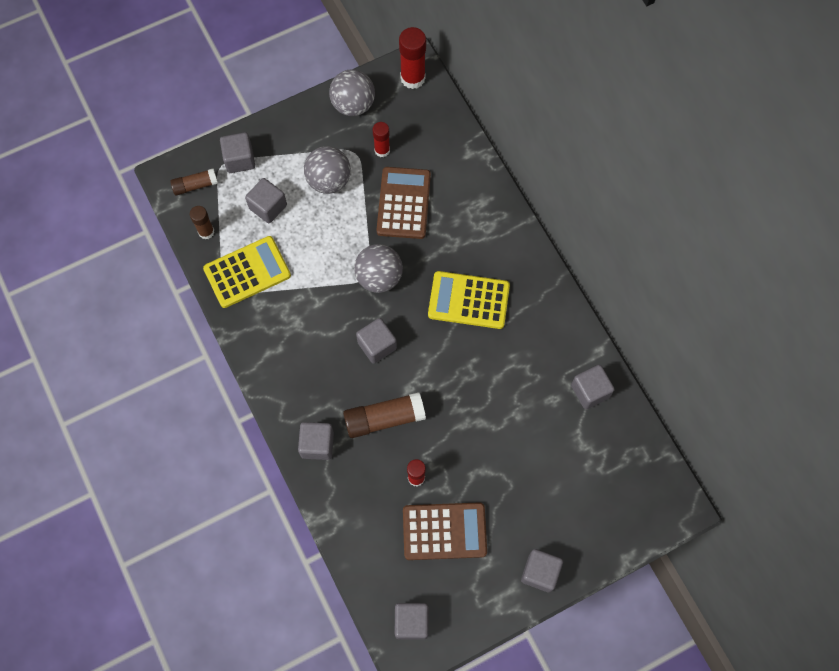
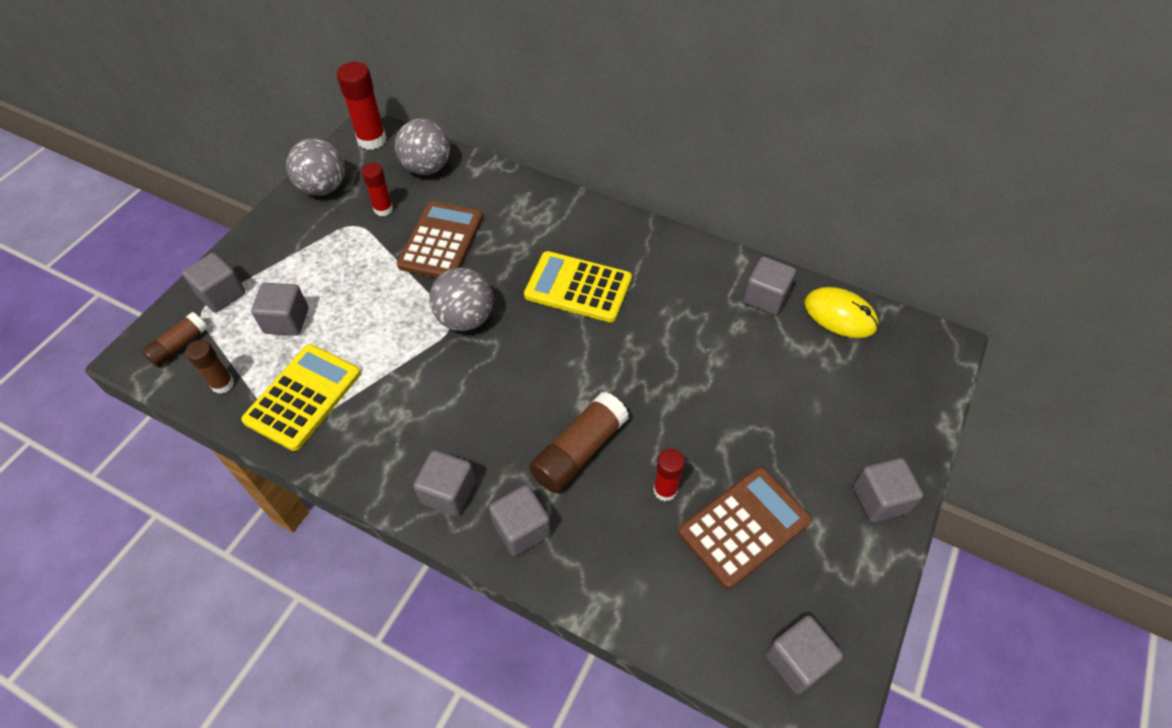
camera: 35 degrees left, 15 degrees down
(329, 180) = (343, 262): grey ball -> grey ball (427, 167)
(377, 345) = (513, 383): grey cube -> grey cube (448, 492)
(403, 203) = (441, 241): brown calculator -> brown calculator turned 45 degrees clockwise
(468, 300) = (578, 287): yellow calculator -> yellow calculator turned 45 degrees clockwise
(629, 438) = (840, 315): none -> yellow mouse

